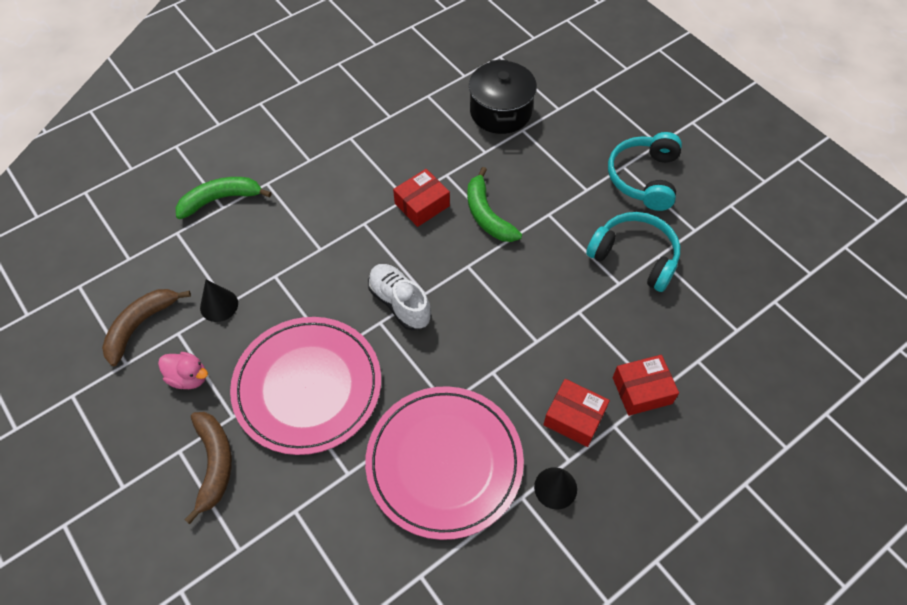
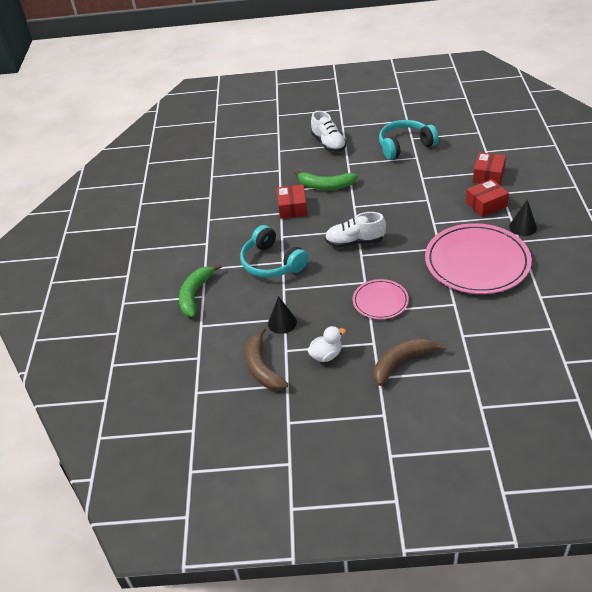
camera: 50 degrees left, 15 degrees down
(188, 377) = (326, 355): pink duck -> white duck
(214, 464) = (401, 362): brown banana -> brown banana turned 60 degrees counterclockwise
(307, 386) = (380, 301): pink plate -> pink plate, size x0.52
(500, 111) = (256, 153): black pot -> none
(574, 172) = (328, 144): none -> white shoe
(644, 178) = (357, 123): turquoise headphones -> turquoise headphones (272, 263)

